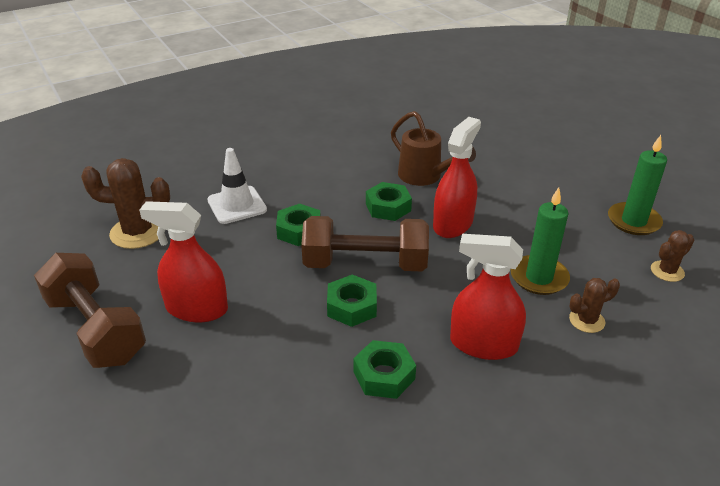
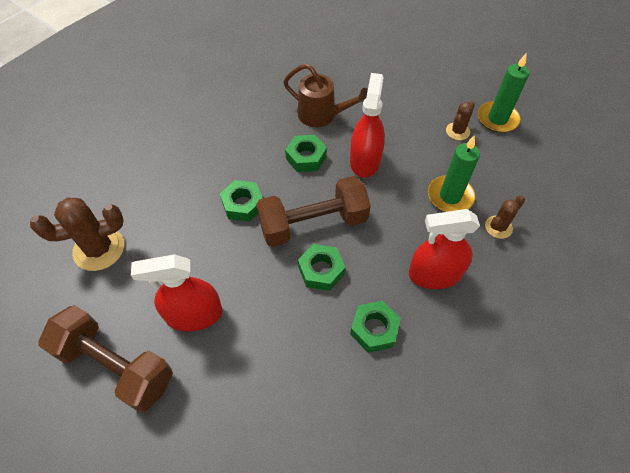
camera: 20 degrees left, 20 degrees up
(237, 205) = (175, 192): white traffic cone -> none
(667, 271) = (536, 162): brown cactus -> brown cactus (457, 131)

